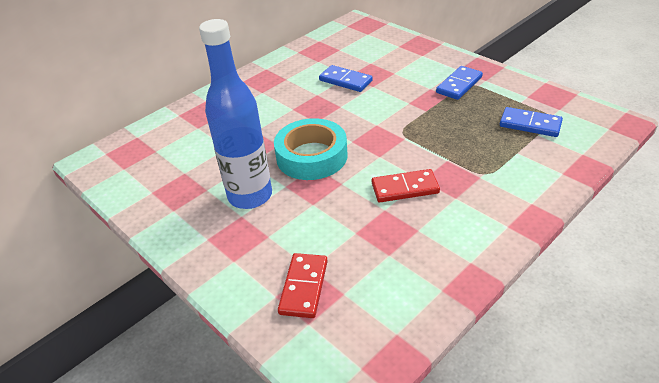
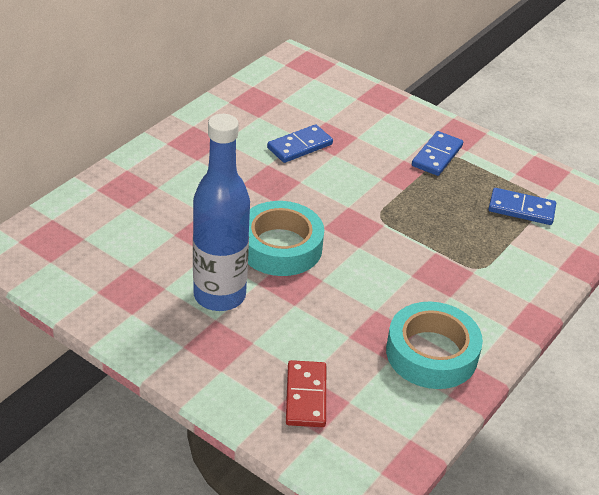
camera: 15 degrees left, 0 degrees up
(345, 80) = (299, 146): blue domino -> blue domino turned 60 degrees counterclockwise
(405, 188) = (394, 285): red domino -> none
(430, 249) = (431, 353): none -> turquoise tape

